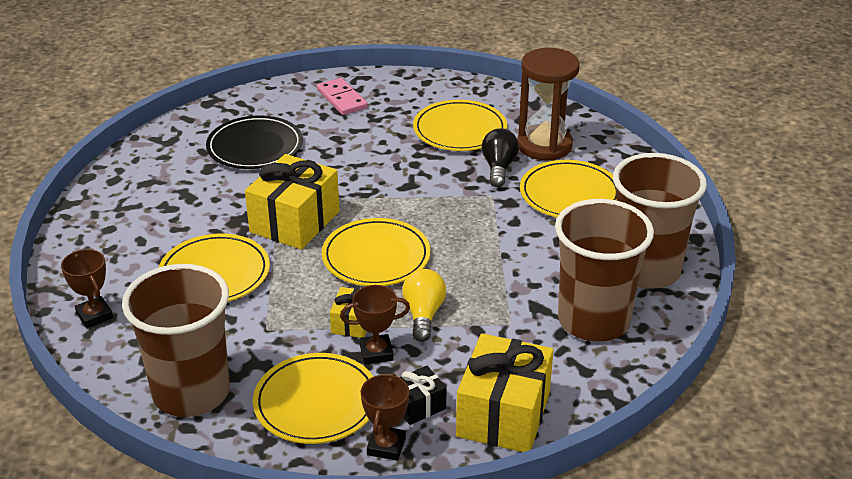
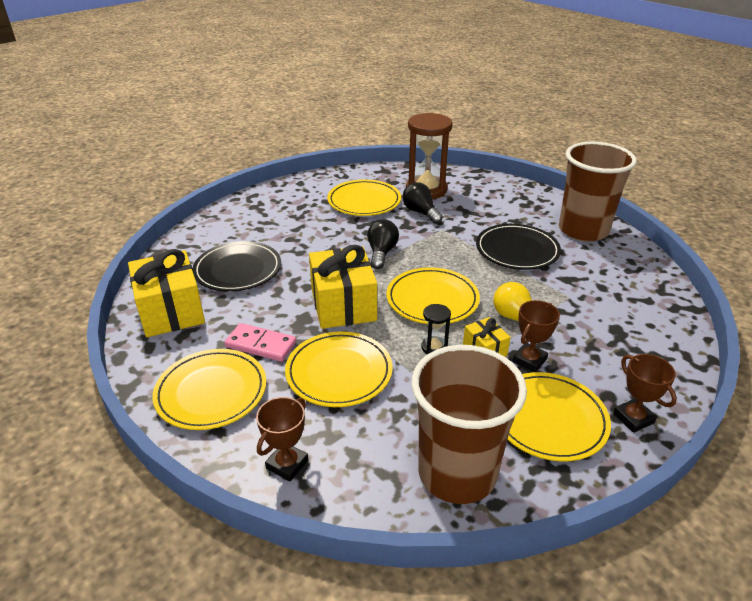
camera: 40 degrees left, 0 degrees up
(94, 315) = (287, 464): brown trophy -> brown trophy turned 75 degrees counterclockwise
(314, 297) = (434, 347): none -> black hourglass
(342, 99) = (257, 214): pink domino -> pink domino (261, 345)
(397, 191) = (381, 253): none -> black light bulb
(418, 406) = (606, 378): black gift -> none
(503, 414) = (654, 352): yellow gift -> yellow gift (171, 311)
(534, 254) = (517, 250): none -> black plate
(570, 194) = (482, 209): yellow plate -> yellow plate (211, 392)
(593, 321) = (605, 270): brown cup -> none

